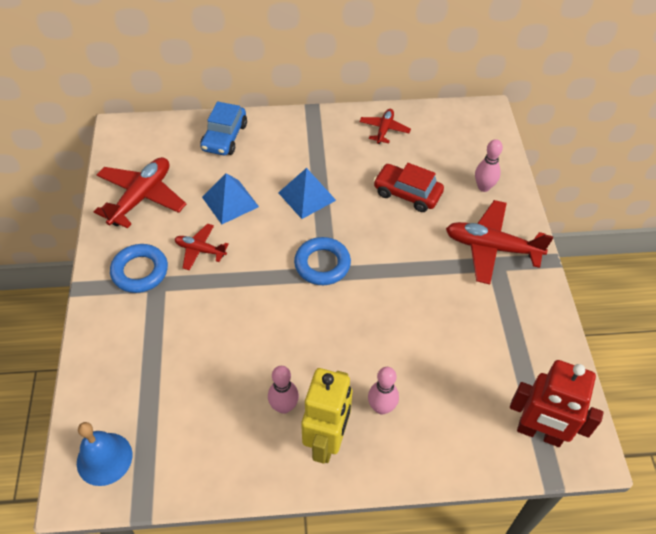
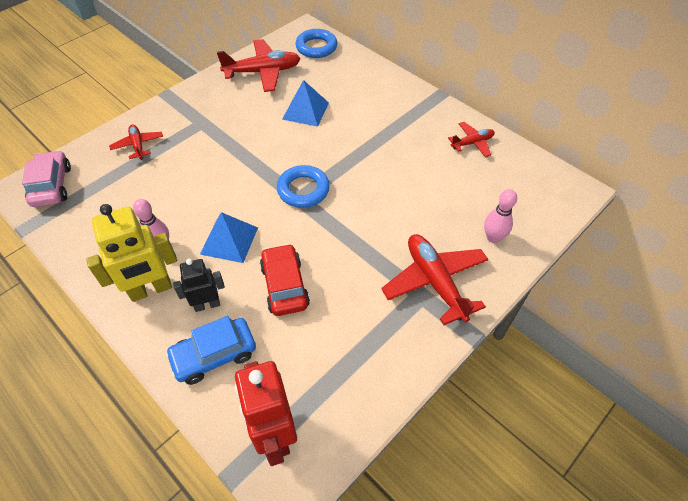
camera: 50 degrees right, 0 degrees up
(104, 458) = (52, 186): blue bell -> pink car
(140, 271) = (204, 109): blue ring -> blue ring (316, 47)
(200, 250) = (249, 124): red plane -> red plane (138, 145)
(224, 137) = (357, 73): blue car -> blue car (214, 355)
(307, 196) = (355, 143): blue pyramid -> blue pyramid (229, 240)
(381, 407) = (207, 304): pink bowling pin -> black robot
(407, 193) = (426, 195): red car -> red car (284, 286)

